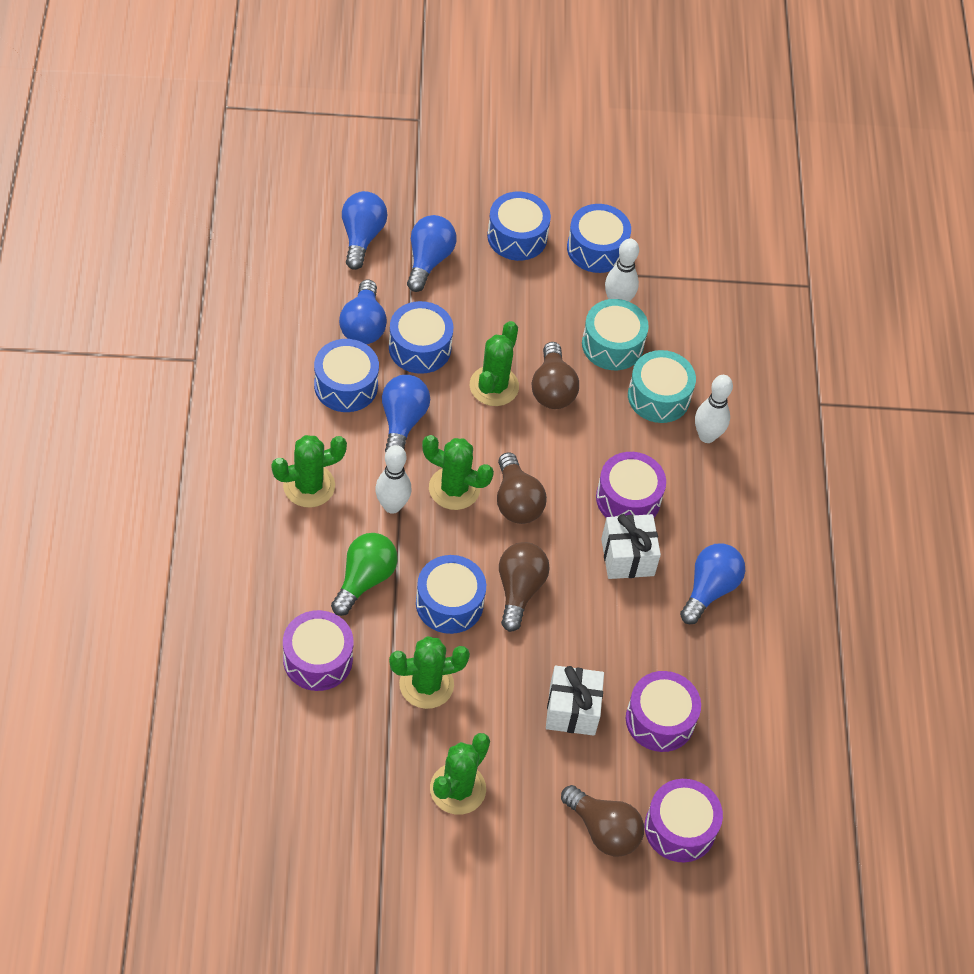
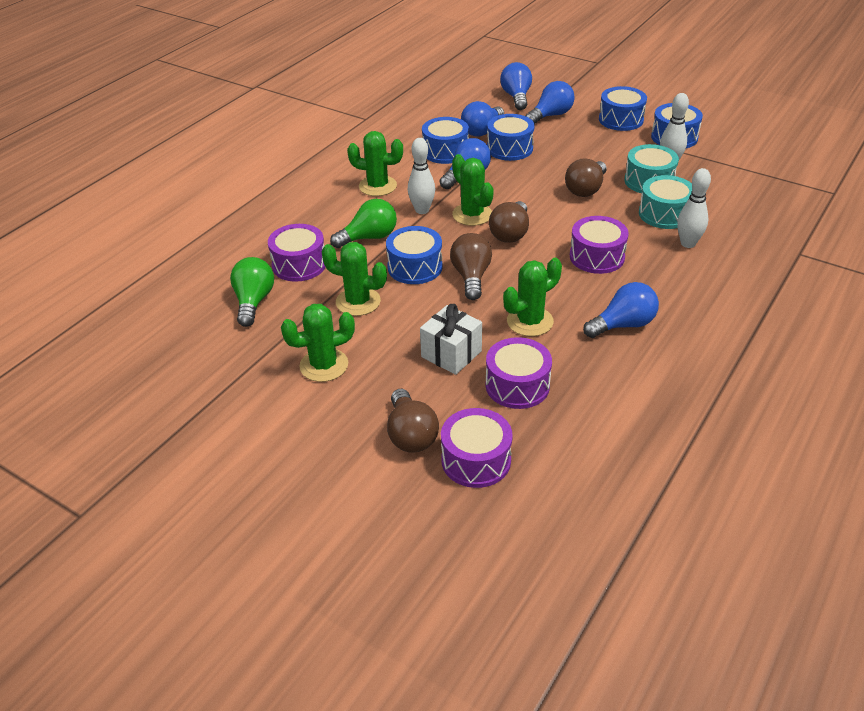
camera: 40 degrees right, 15 degrees down
(312, 739) = (254, 301): none -> green light bulb
(361, 237) = (516, 97): blue light bulb -> blue light bulb turned 45 degrees counterclockwise
(494, 386) = (544, 177): green cactus -> green cactus (530, 321)
(519, 590) = (471, 277): brown light bulb -> brown light bulb turned 45 degrees counterclockwise
(627, 557) = (570, 286): white gift -> none

